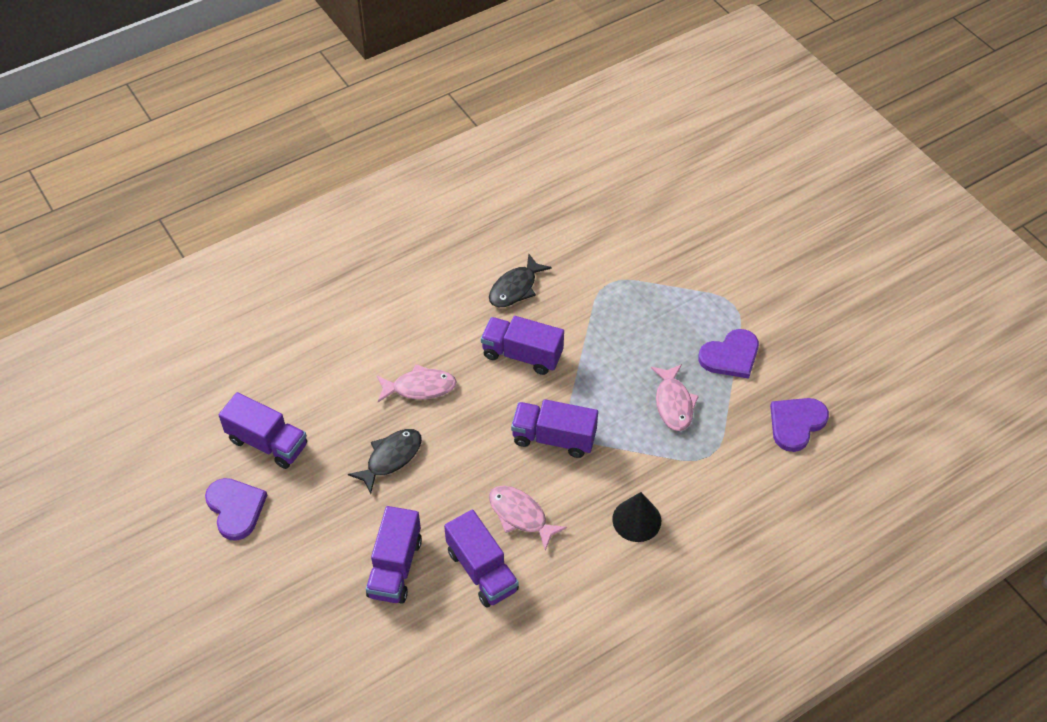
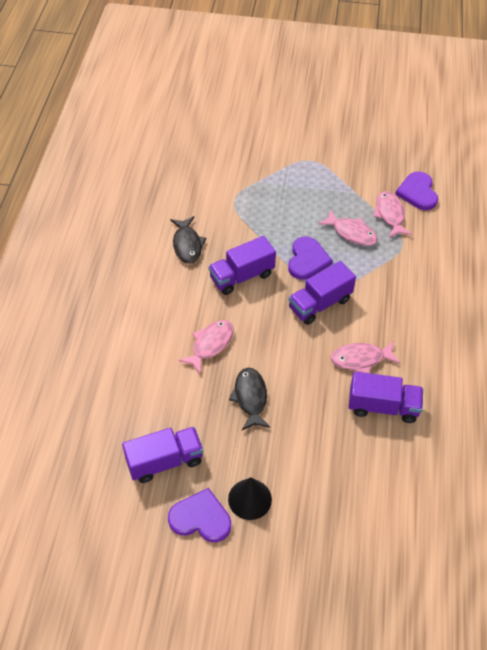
camera: 50 degrees left, 0 degrees up
(395, 567) = (338, 452): purple truck -> none
(636, 520) = (416, 305): black cone -> black cone (250, 499)
(730, 356) = (344, 186): purple heart -> purple heart (307, 260)
(736, 419) = (390, 214): none -> pink fish

